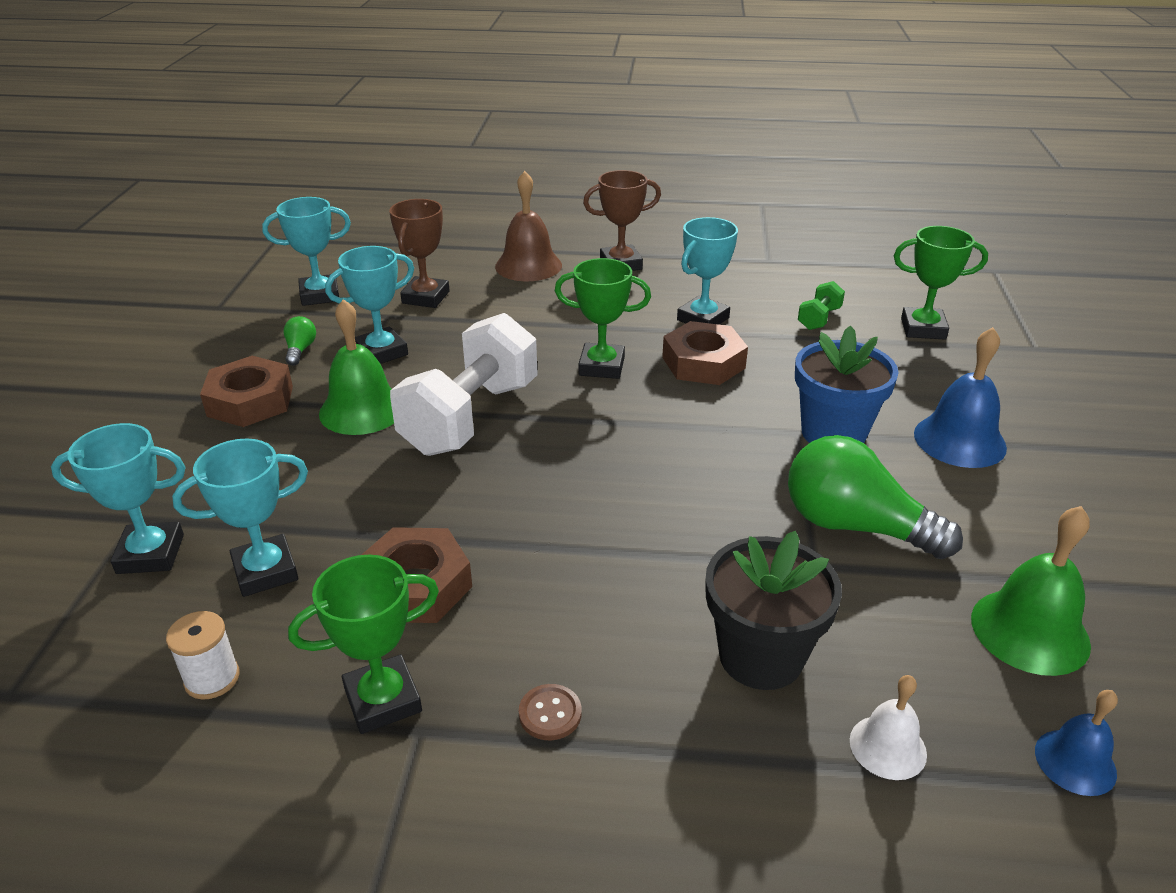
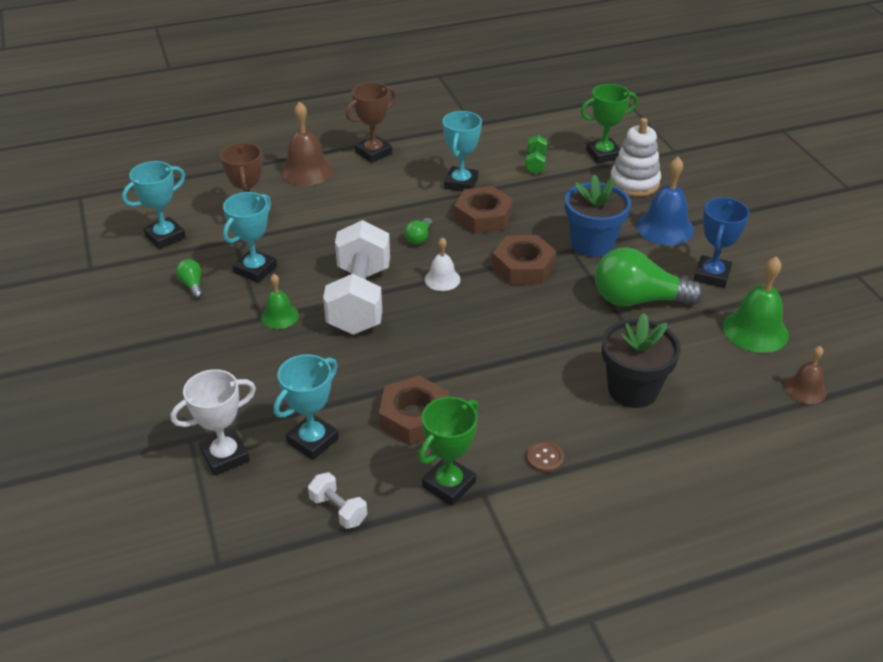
camera: 25 degrees left, 5 degrees up
(150, 554) = (225, 456): turquoise trophy -> white trophy
(212, 678) = (338, 510): white spool -> white dumbbell
(250, 401) = (192, 334): brown nut -> brown nut (523, 266)
(362, 409) = (279, 316): green bell -> green bell, size x0.59
(601, 366) = (419, 238): green trophy -> green light bulb
(888, 747) = (720, 413): white bell -> white bell (442, 279)
(947, 372) = (634, 183): none -> white stacking toy
(998, 525) = (711, 275): none -> blue trophy
(1075, 762) = (805, 389): blue bell -> brown bell

